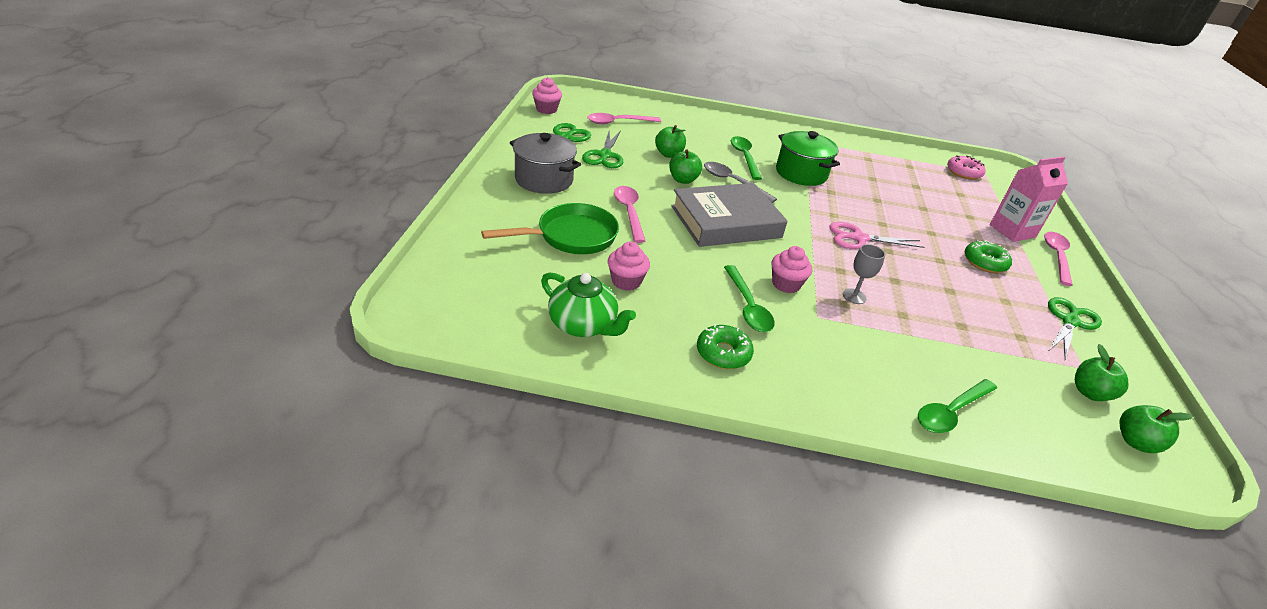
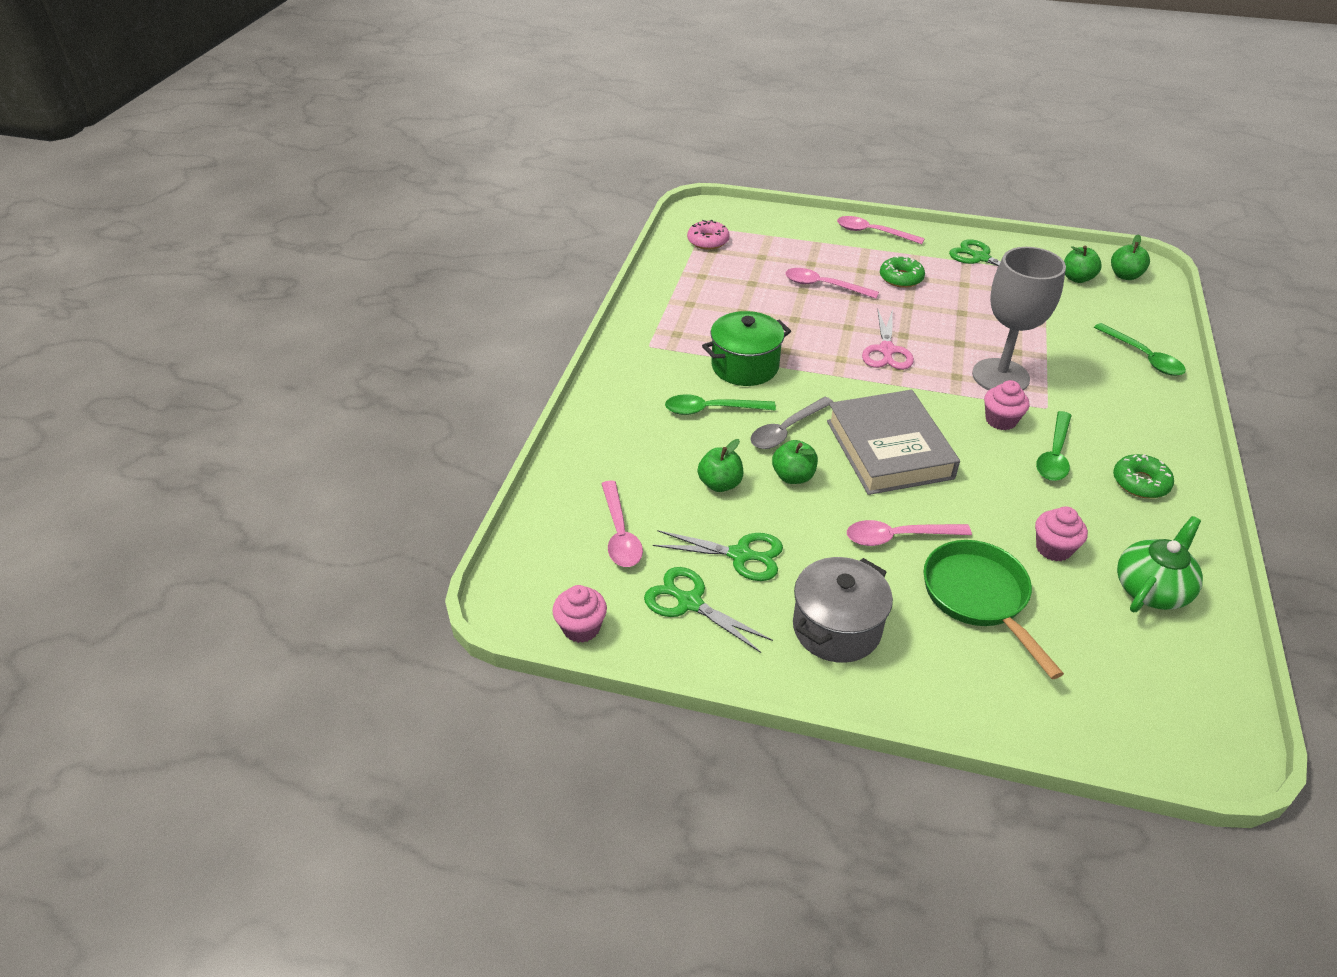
camera: 80 degrees left, 5 degrees up
(747, 306) = (1054, 455): green spoon -> green spoon turned 120 degrees clockwise
(854, 296) = (1000, 376): grey goblet -> grey goblet, size x2.32
(938, 219) = (824, 286): none -> pink spoon
(1012, 231) = (832, 244): pink carton -> none

